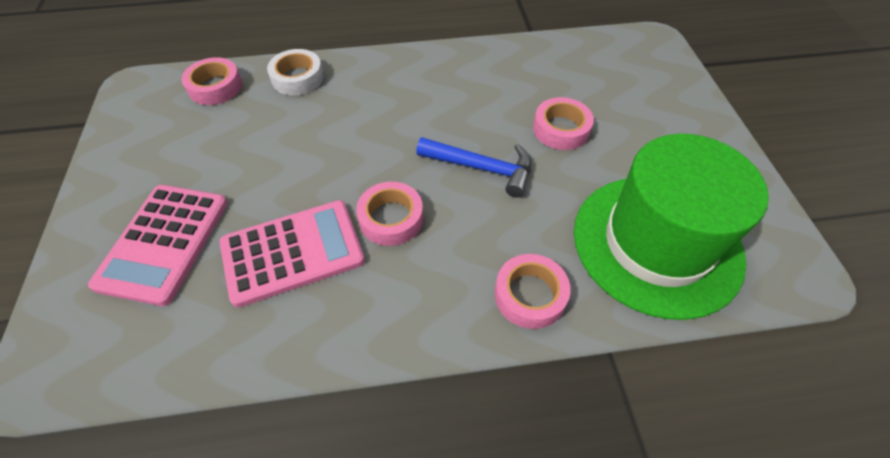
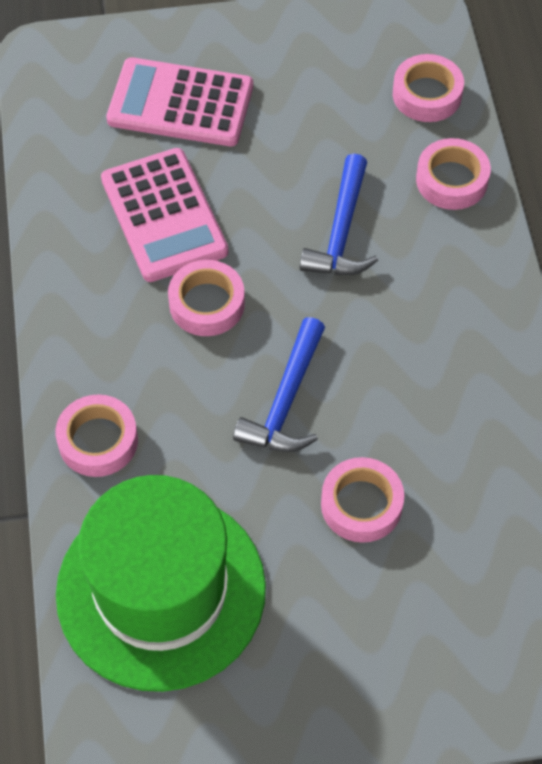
camera: 90 degrees right, 5 degrees up
(297, 78) = (451, 180): white tape -> pink tape
(332, 135) = (341, 232): none -> blue hammer

